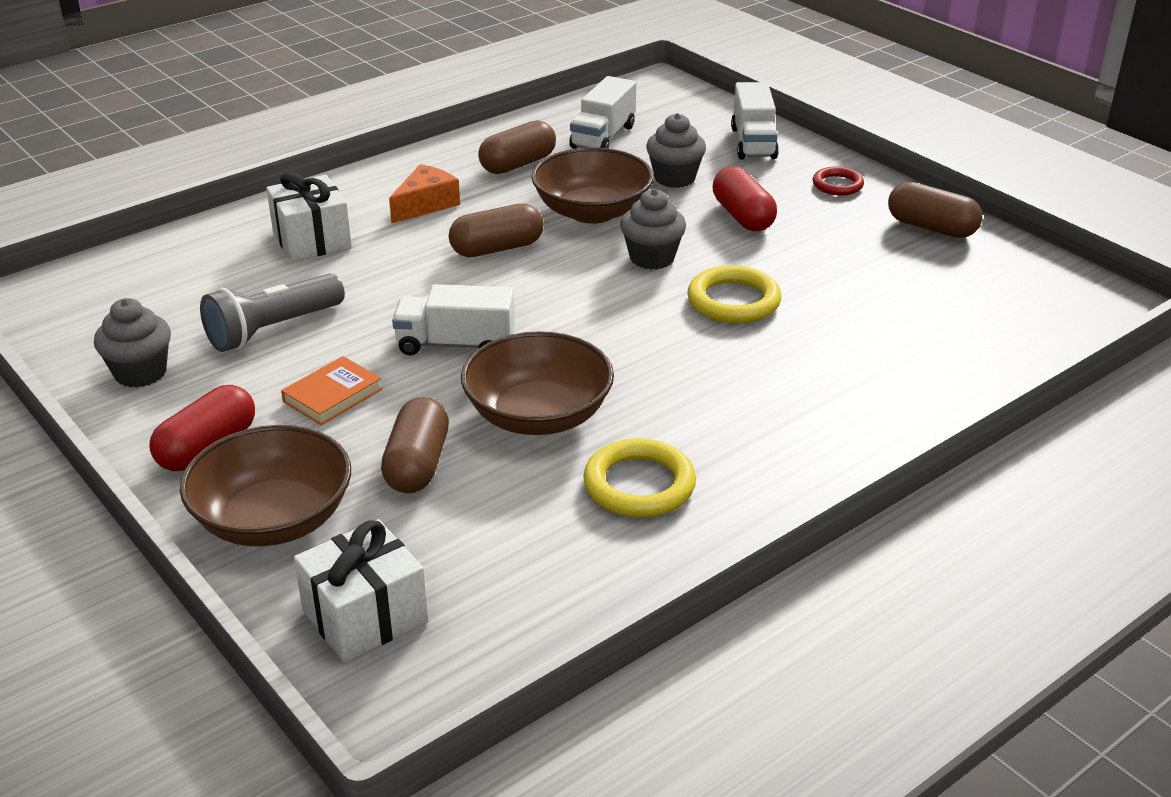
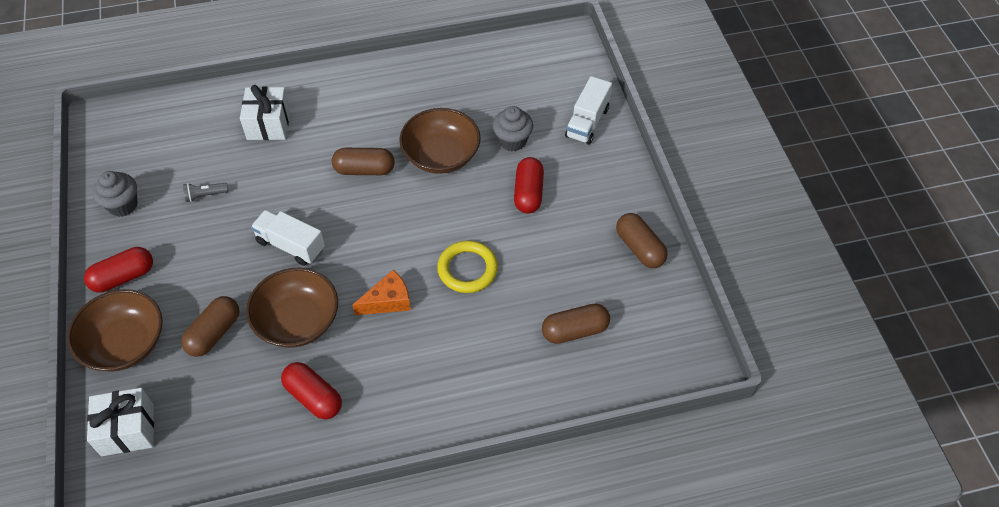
camera: 25 degrees right, 20 degrees up
(273, 329) = (205, 195): grey flashlight -> grey flashlight, size x0.51
(332, 395) = (204, 261): orange book -> none
(425, 204) = (349, 114): orange cheese -> orange cheese (388, 301)
(518, 164) = (427, 93): brown capsule -> brown capsule (575, 331)
(603, 137) = (496, 83): white truck -> none
(639, 485) = (313, 397): yellow ring -> red capsule
(652, 258) = (447, 212): grey cupcake -> none
(837, 185) = (610, 184): red ring -> none

